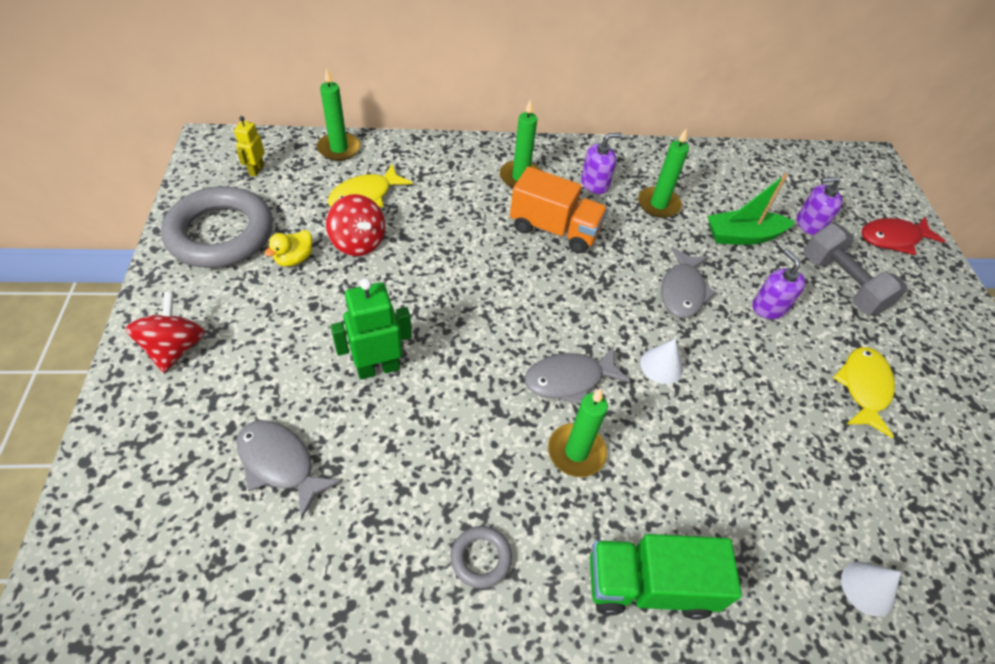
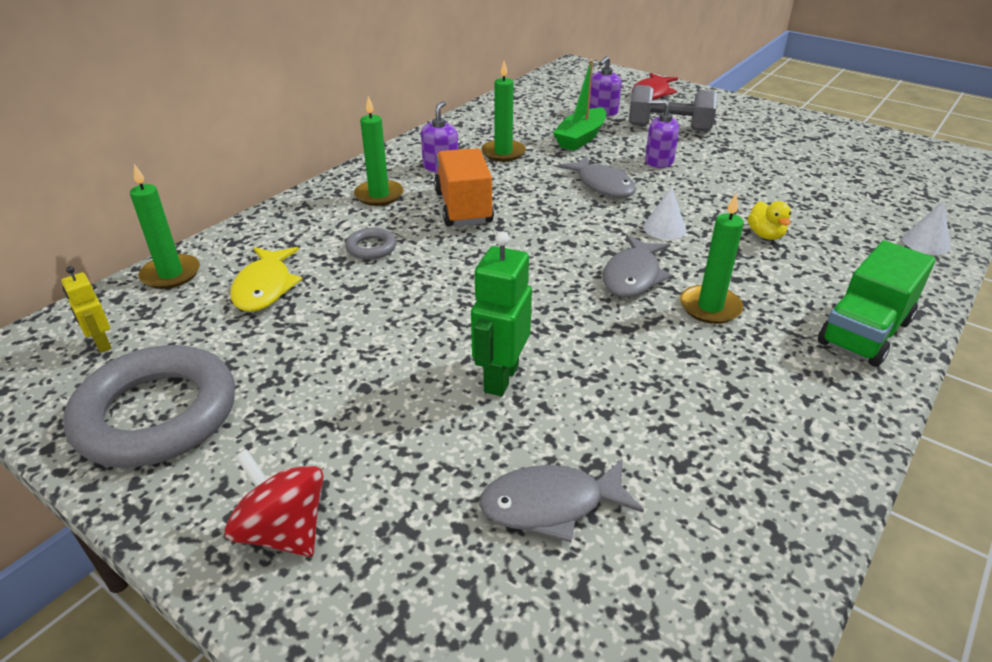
camera: 45 degrees left, 15 degrees down
(294, 259) = (280, 373): yellow duck -> yellow duck (765, 235)
(358, 242) = (321, 319): red spinning top -> none
(481, 558) = (777, 411): grey ring -> grey ring (371, 248)
(554, 229) = (463, 207): orange truck -> orange truck turned 75 degrees counterclockwise
(863, 388) = (764, 164): yellow fish -> none

